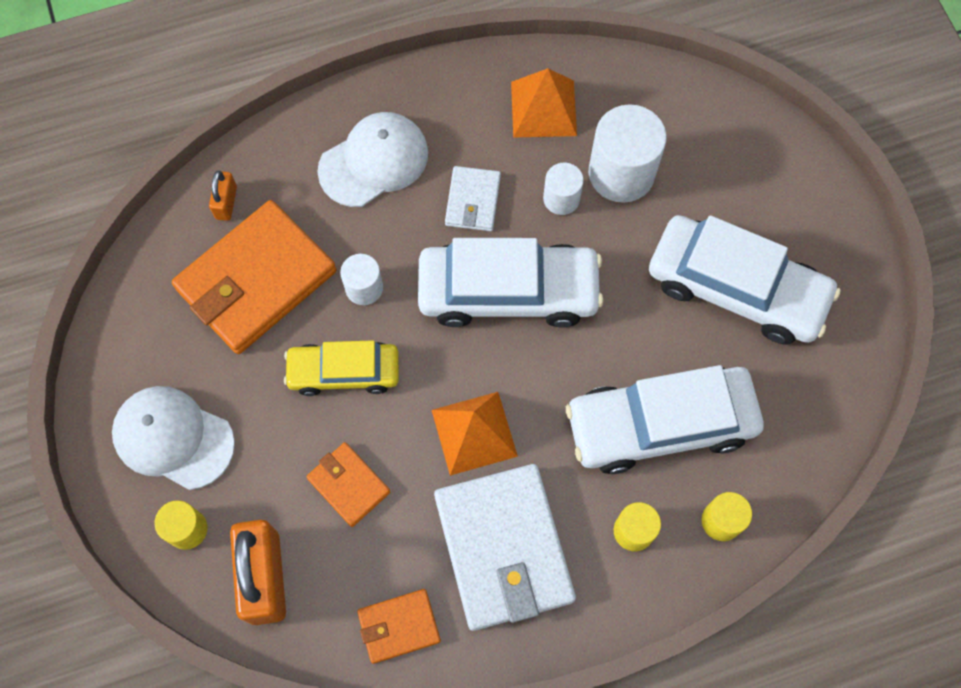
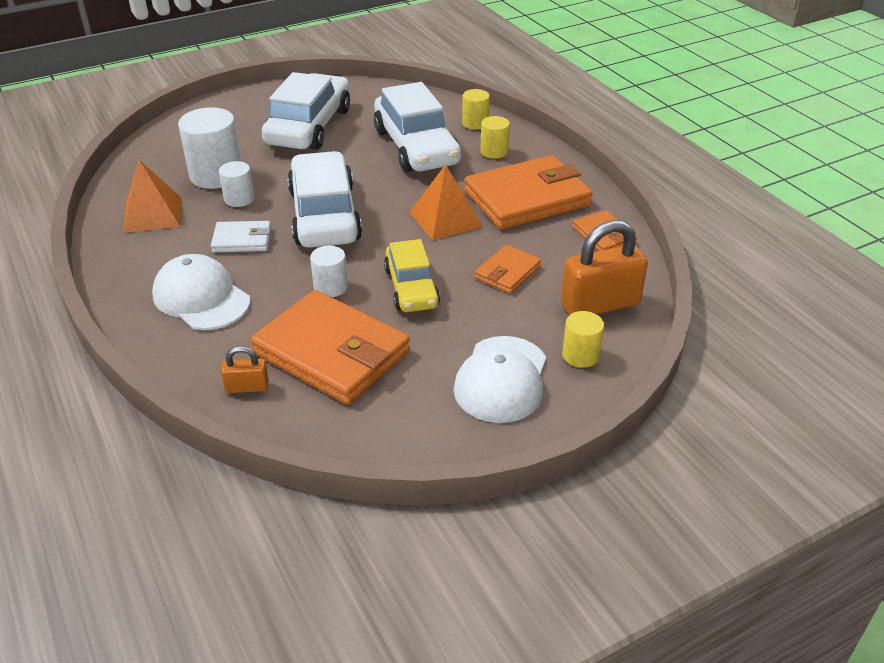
camera: 100 degrees left, 30 degrees down
(504, 548) = (527, 198): white wallet -> orange wallet

